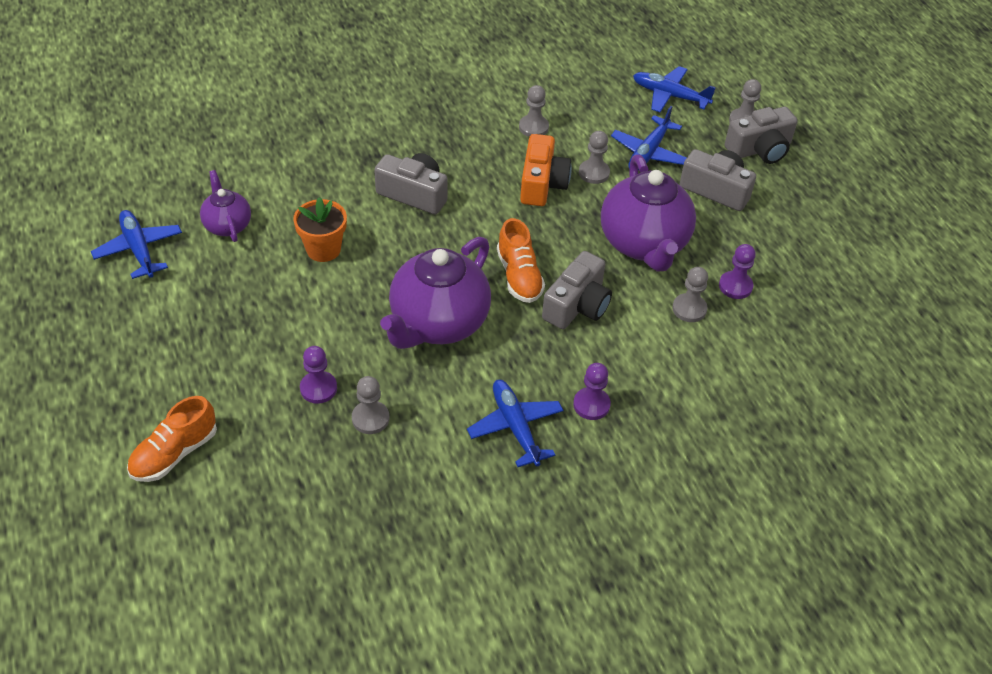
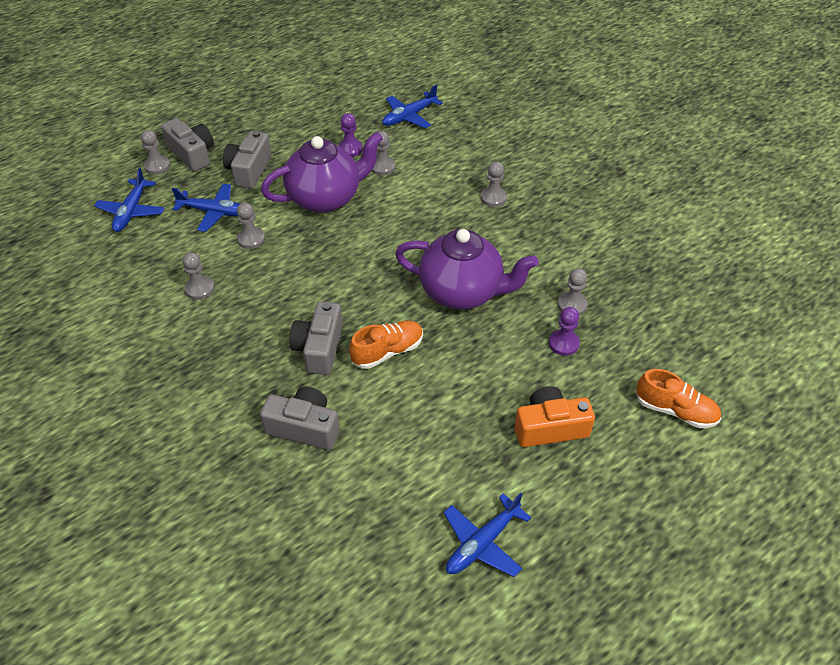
camera: 105 degrees left, 0 degrees up
(227, 225) = (417, 478): purple teapot -> none
(323, 249) = (416, 391): orange flower pot -> none
(515, 427) = (533, 229): blue plane -> blue plane (409, 116)
(519, 276) = (390, 258): orange shoe -> orange shoe (387, 351)
(542, 184) = (276, 267): orange camera -> orange camera (550, 427)
(577, 305) = (406, 221): grey camera -> grey camera (304, 427)
(591, 405) = (493, 198): purple pawn -> grey pawn

